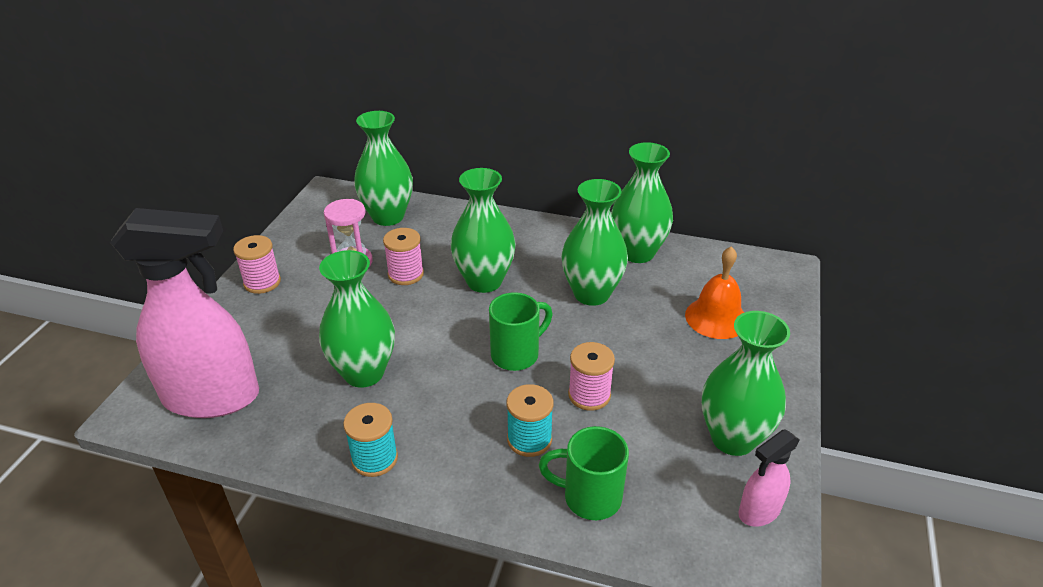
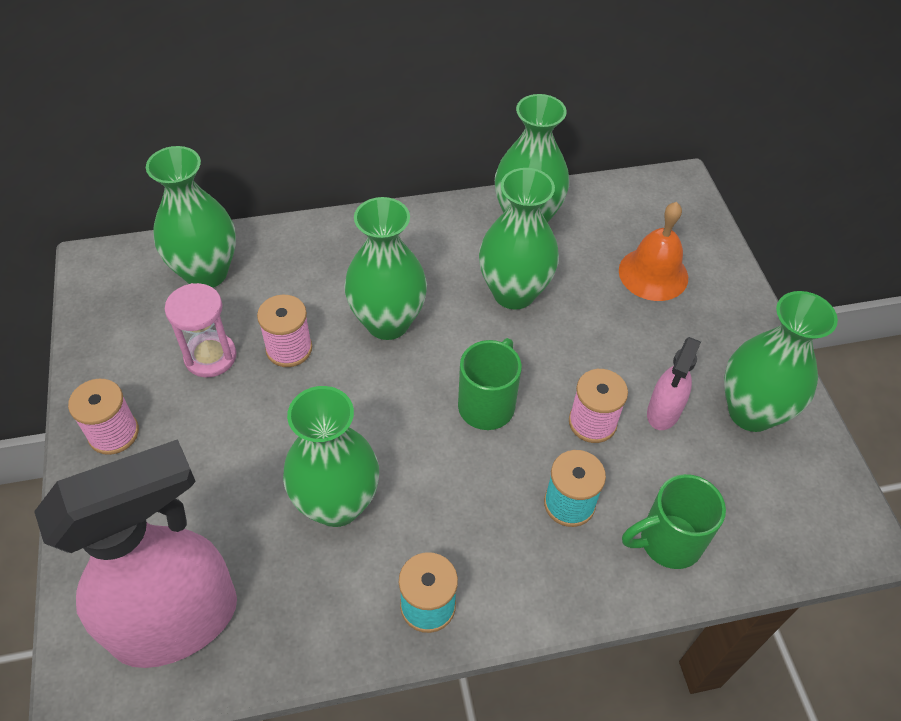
camera: 30 degrees left, 15 degrees up
(758, 511) = (818, 482): pink spray bottle -> pink spray bottle (663, 412)

